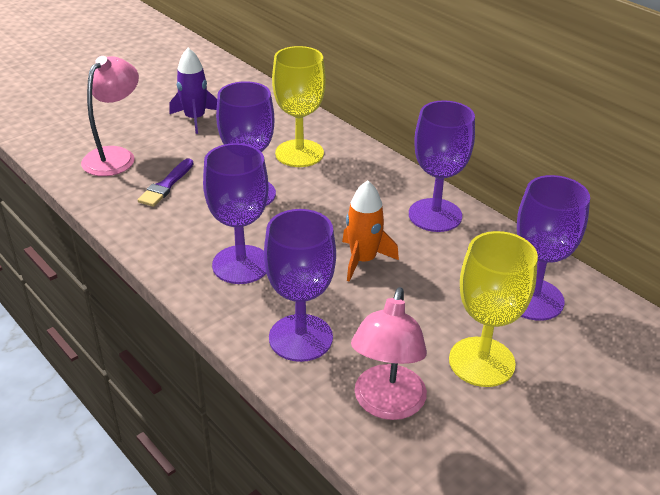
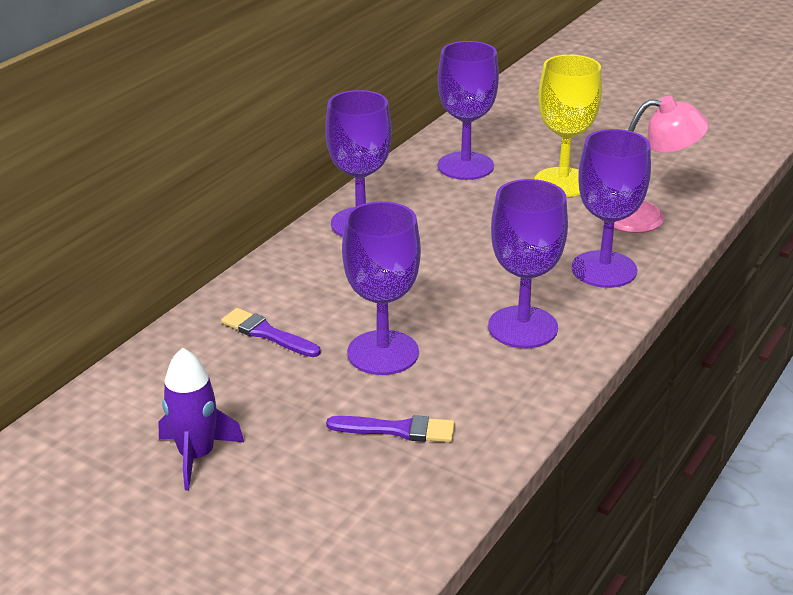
camera: 105 degrees left, 5 degrees down
(115, 156) = (343, 508): pink lamp -> none
(299, 153) = (267, 334): yellow goblet -> purple brush
(363, 260) = (465, 254): orange rocket -> none

